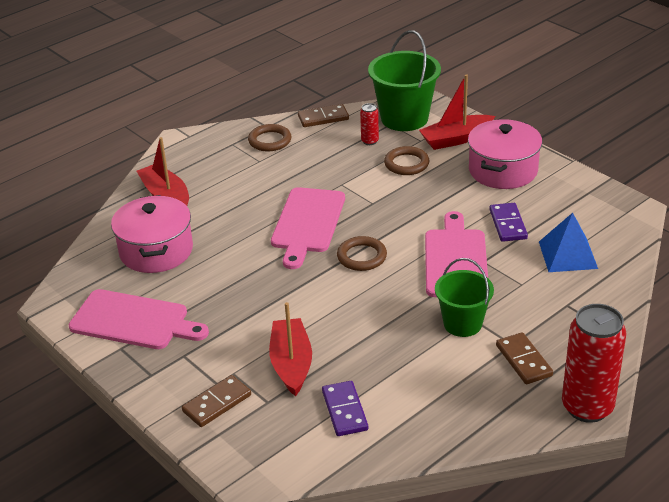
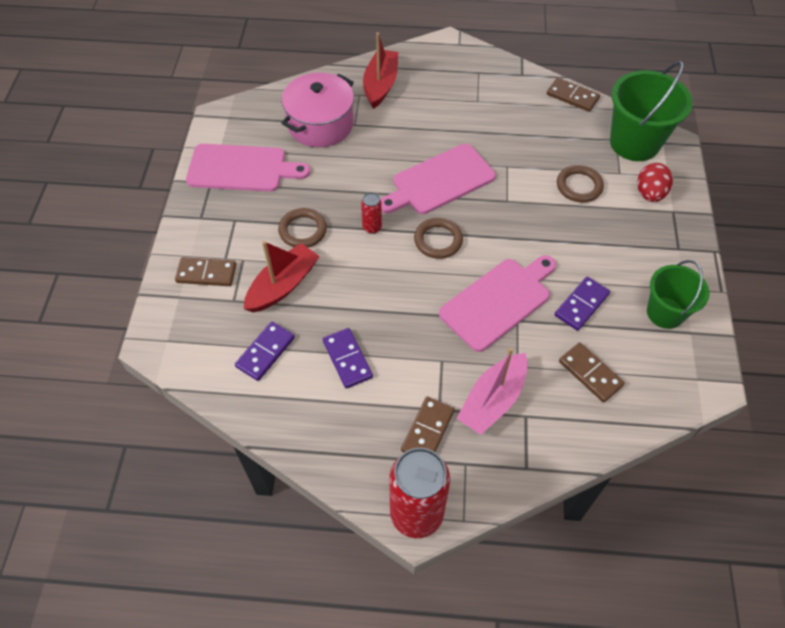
camera: 45 degrees right, 20 degrees up
(134, 321) = (241, 168): pink cutting board -> pink cutting board turned 60 degrees counterclockwise
(270, 141) = (507, 89): brown ring -> brown ring (303, 230)
(370, 141) = (579, 144): red can -> red can (372, 227)
(409, 367) = (347, 359): none -> purple domino
(456, 139) = (649, 194): red boat -> red egg
(462, 323) = (429, 359): green bucket -> green bucket (665, 313)
(503, 170) = (647, 253): pink pot -> none
(535, 313) = (493, 400): none -> pink boat
(568, 255) = (590, 373): blue pyramid -> brown domino

